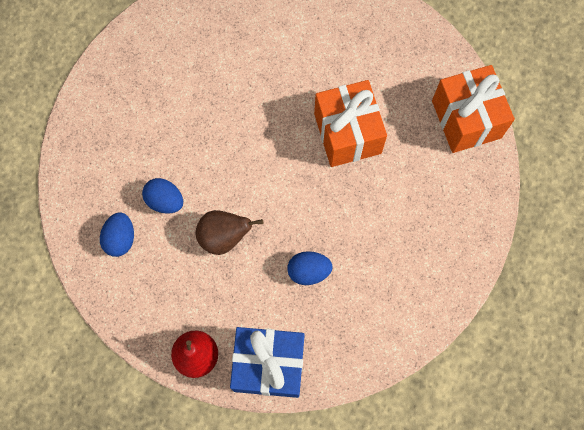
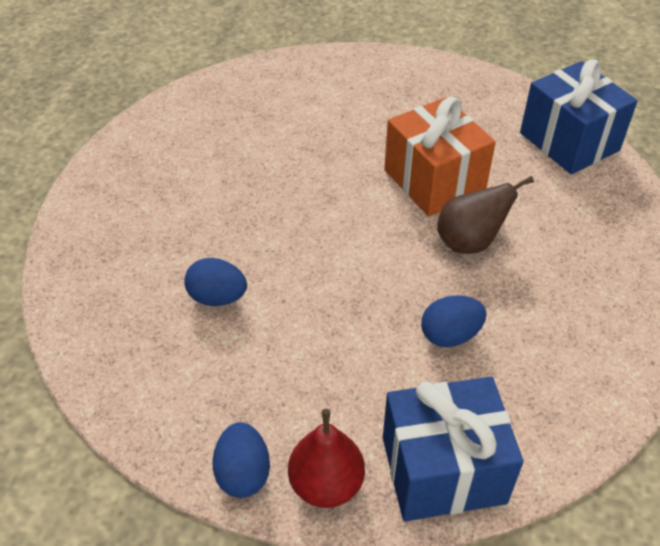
camera: 15 degrees left, 25 degrees down
(120, 239) = (163, 356): blue egg -> blue egg (243, 473)
(224, 237) = (315, 321): brown pear -> brown pear (470, 242)
(466, 119) = (569, 141): orange gift -> blue gift

